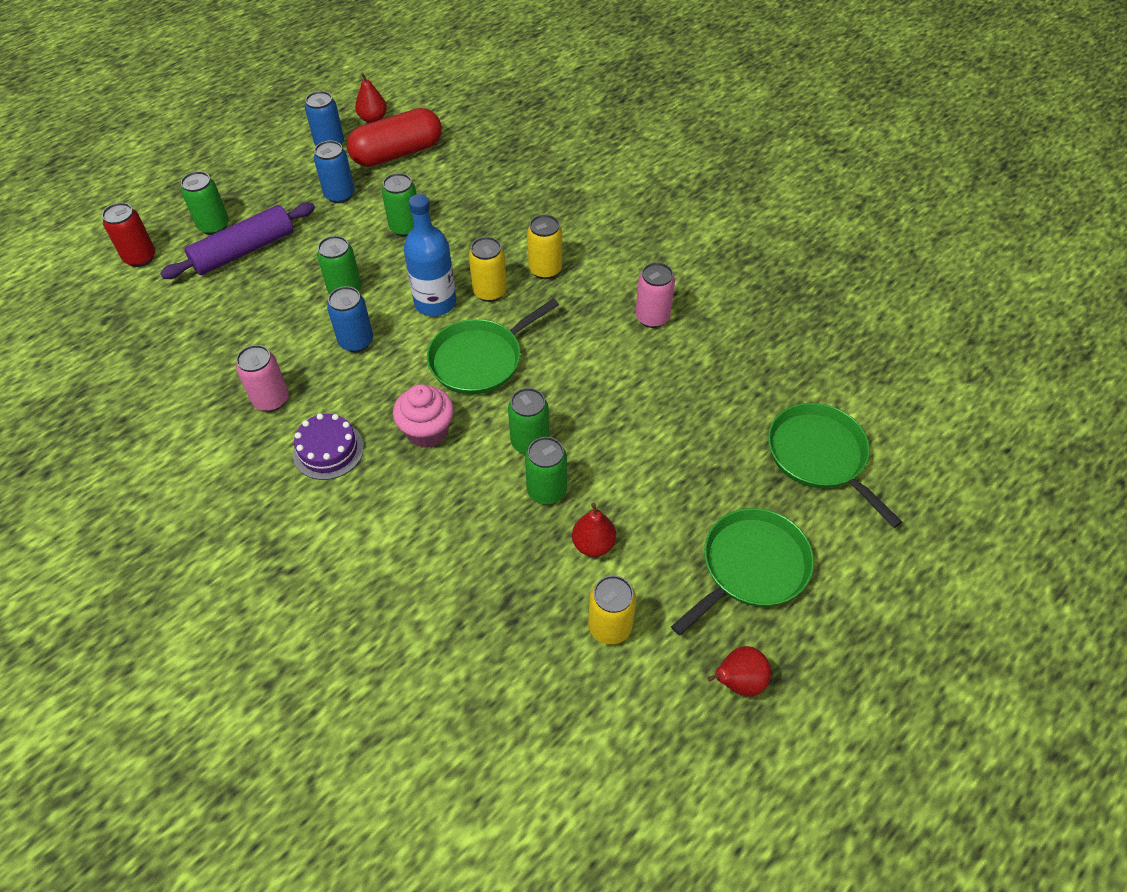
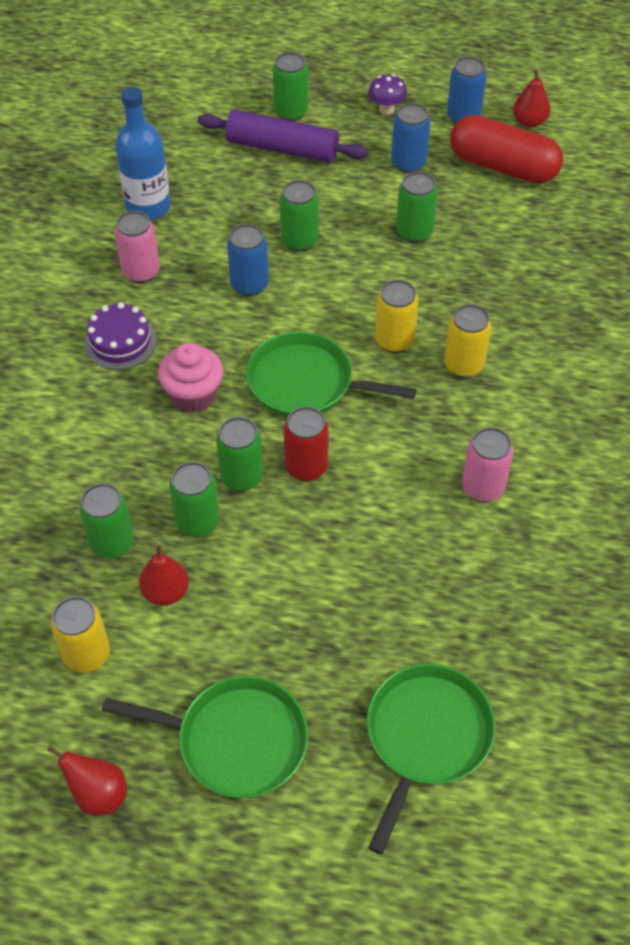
camera: 55 degrees right, 0 degrees up
(140, 257) = (215, 95): red can -> red can (306, 467)
(275, 176) = (386, 109): none -> purple mushroom
(435, 303) = (343, 310): blue bottle -> blue bottle (148, 207)
(520, 557) = (112, 543): none -> green can

